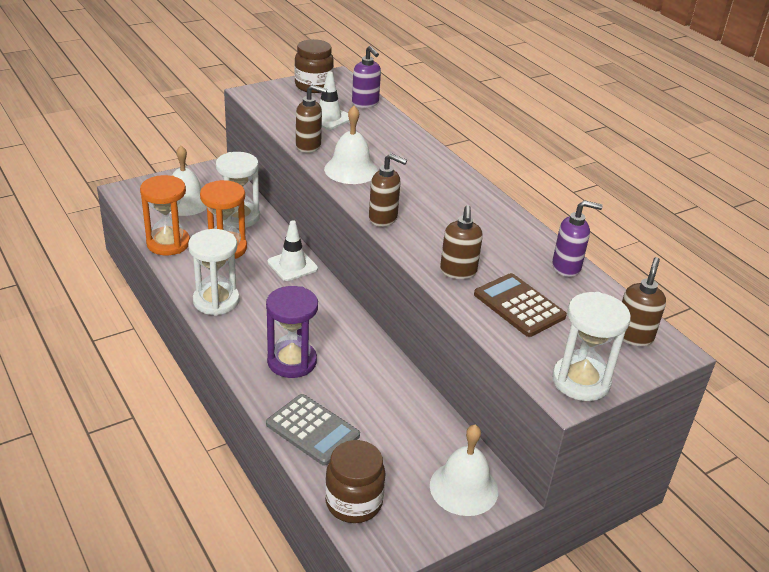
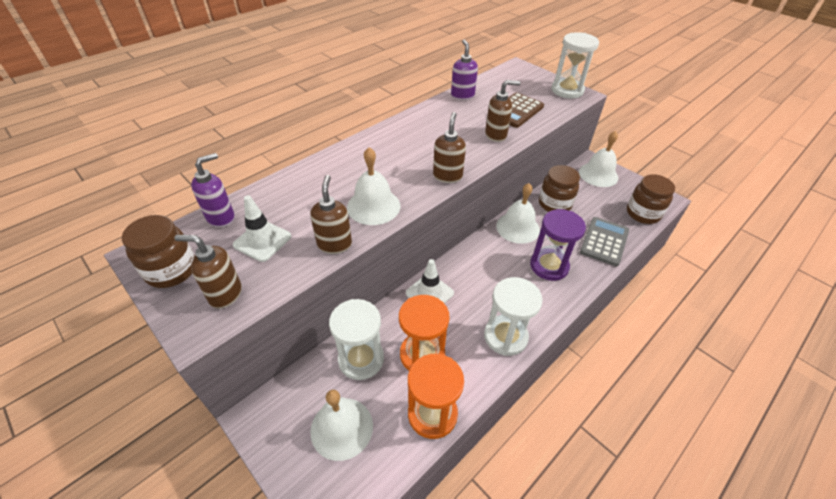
camera: 100 degrees left, 10 degrees up
(366, 355) = (517, 227): none -> white bell
(403, 406) = (554, 204): none -> brown jar
(633, 336) = (515, 76): brown soap dispenser -> brown soap dispenser (225, 294)

